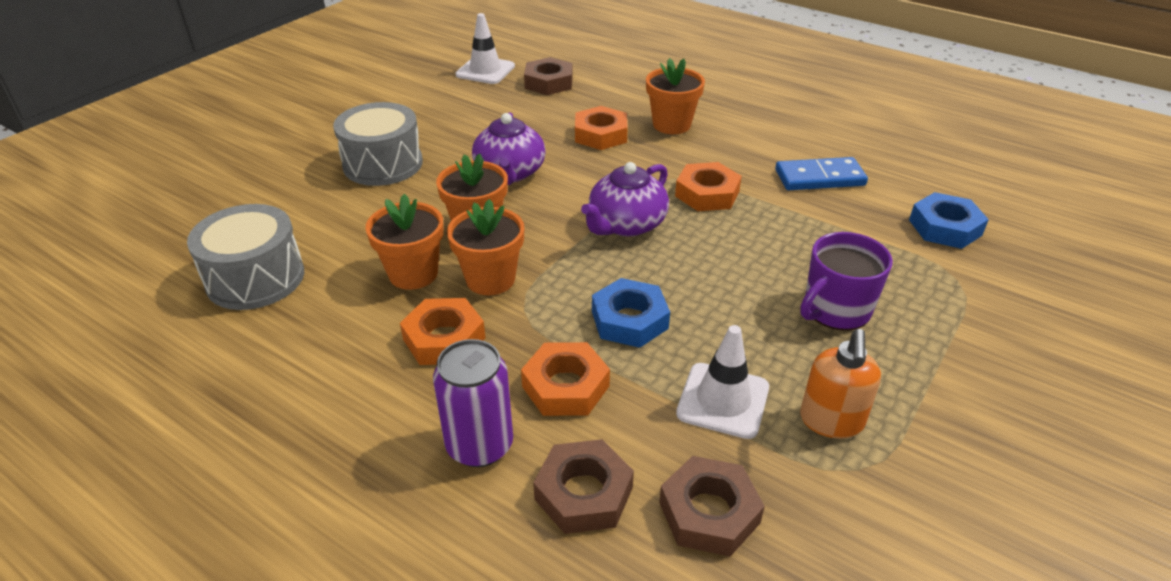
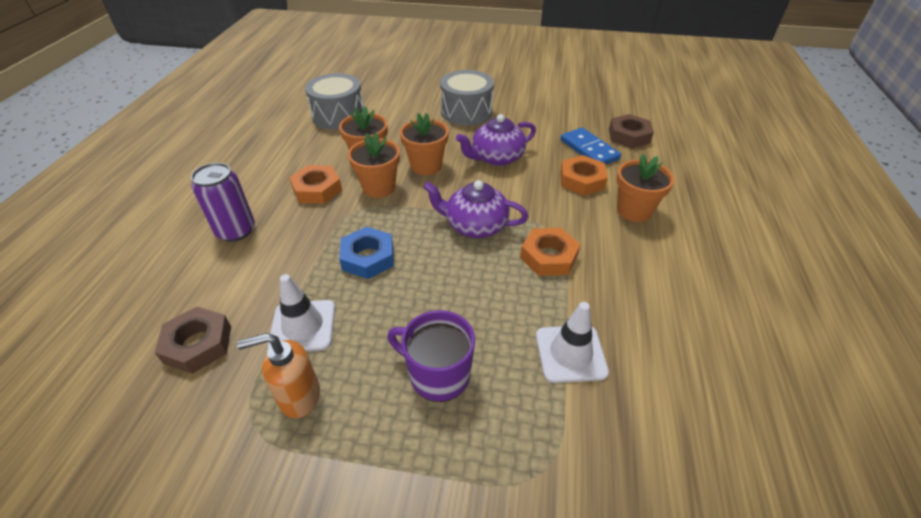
camera: 65 degrees right, 5 degrees up
(485, 71) = (613, 107): white traffic cone -> white traffic cone (570, 353)
(565, 386) = (293, 248): orange nut -> none
(584, 493) = (206, 282): brown nut -> none
(819, 178) = (637, 324): blue domino -> blue domino (589, 150)
(945, 227) = (632, 449): blue nut -> none

